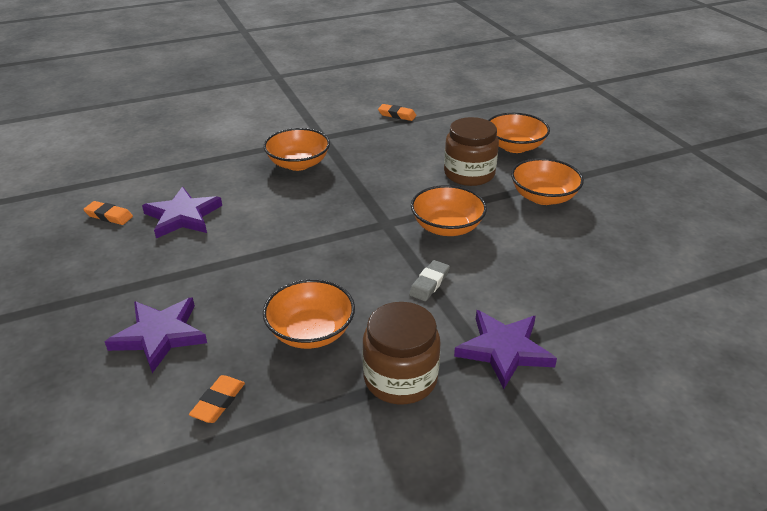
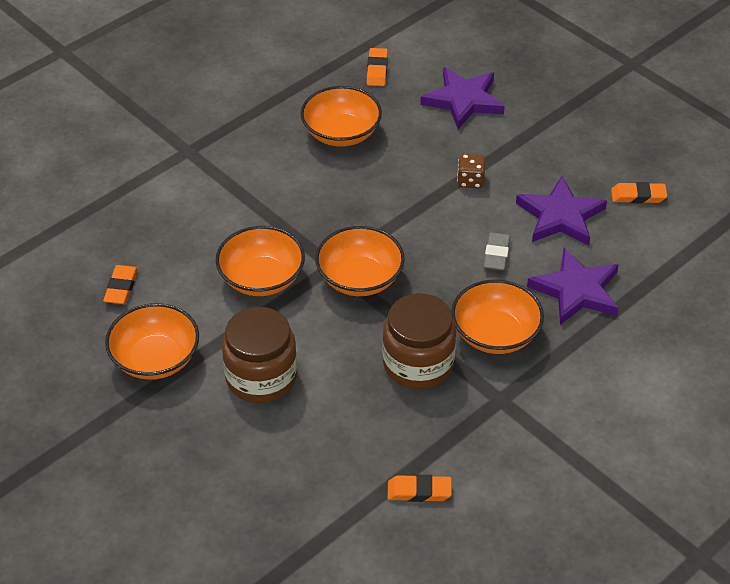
camera: 160 degrees right, 10 degrees up
(226, 257) = (470, 181): none -> brown dice
(400, 378) = (249, 117): brown jar -> brown jar (418, 364)
(429, 283) = (256, 204): grey eraser -> grey eraser (496, 254)
(504, 350) = (170, 158): purple star -> purple star (576, 290)
(515, 147) = (209, 458): orange bowl -> orange bowl (359, 278)
(567, 245) = (121, 287): none -> orange eraser

